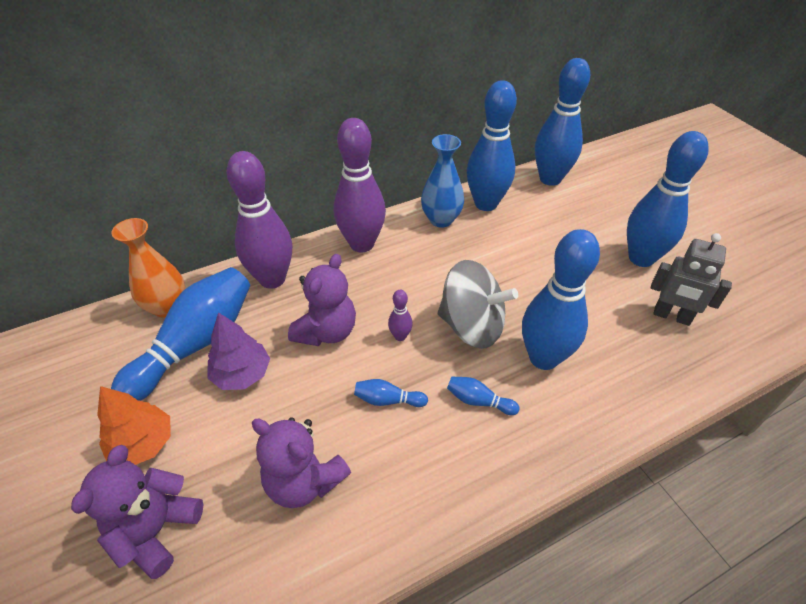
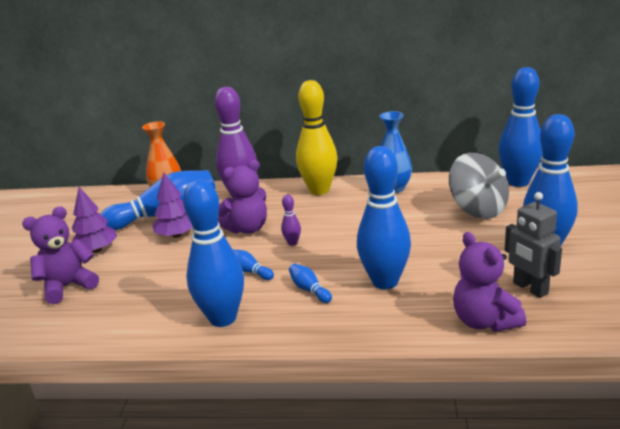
camera: 35 degrees right, 20 degrees down
(143, 444) = (96, 250): orange tree -> purple tree
(304, 481) = (160, 292): purple teddy bear -> purple teddy bear (484, 321)
(362, 244) = (319, 190): purple bowling pin -> yellow bowling pin
(471, 326) = (349, 251): grey spinning top -> grey spinning top (478, 209)
(486, 204) = (441, 187): blue bowling pin -> blue bowling pin (223, 318)

